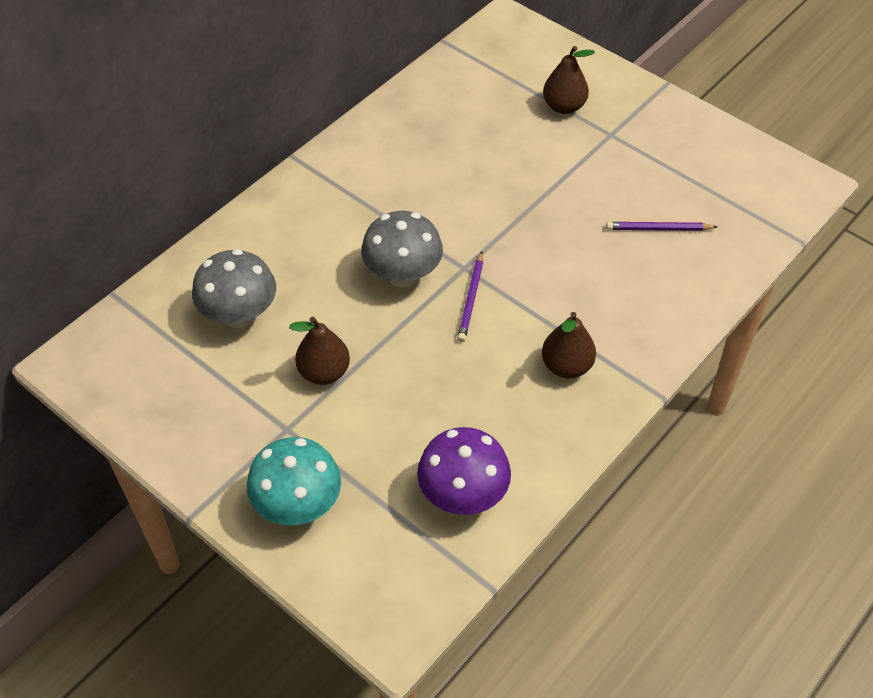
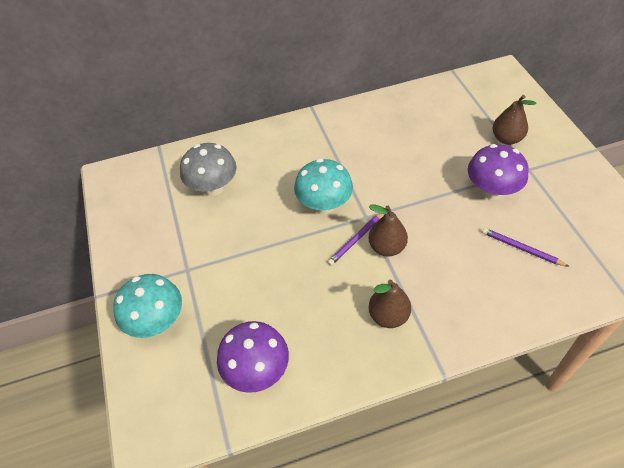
camera: 35 degrees right, 0 degrees up
(324, 372) = (233, 244): brown pear -> brown pear (386, 247)
(403, 275) = (324, 205): grey mushroom -> turquoise mushroom
(586, 176) = (491, 190): none -> purple mushroom

